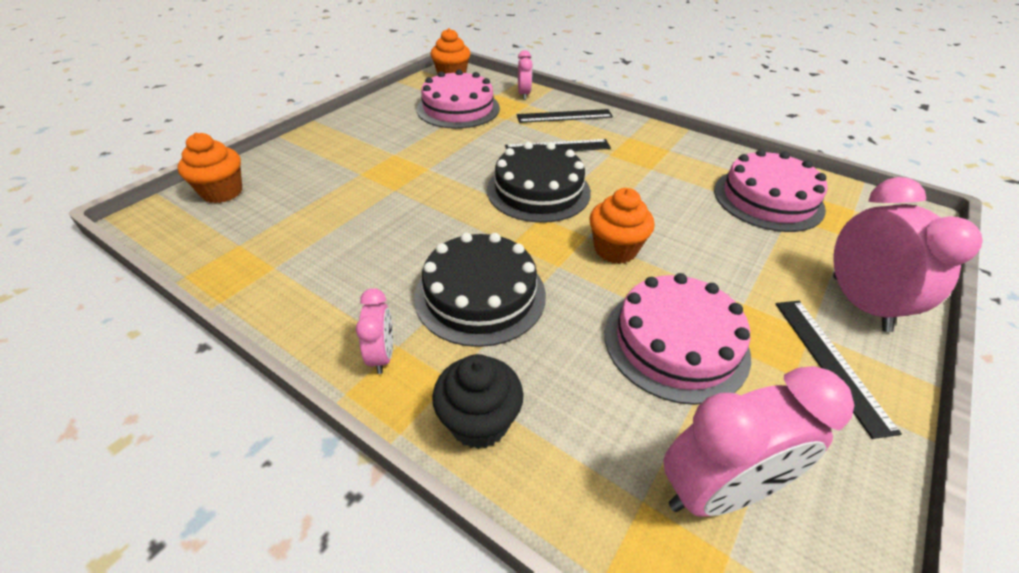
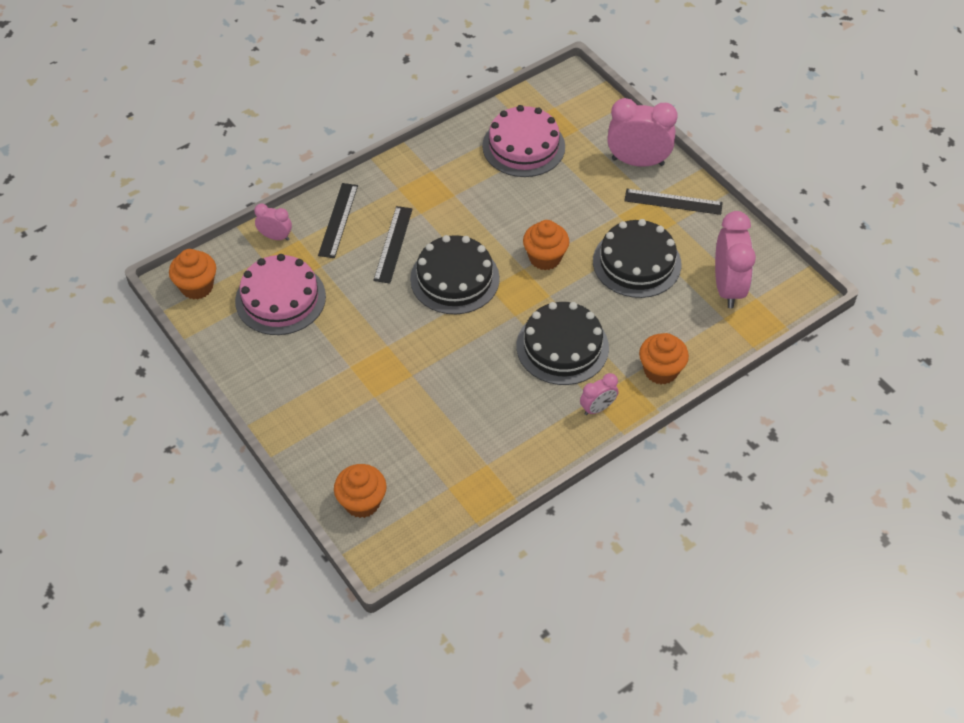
camera: 70 degrees left, 10 degrees up
(382, 355) = (597, 408): pink clock -> pink clock turned 135 degrees clockwise
(479, 422) = (660, 371): black cupcake -> orange cupcake
(675, 342) = (637, 262): pink cake -> black cake

